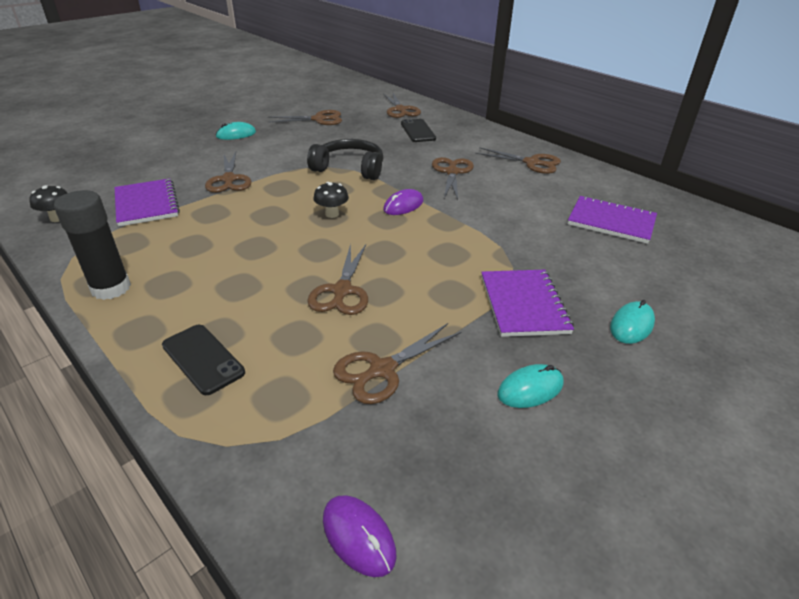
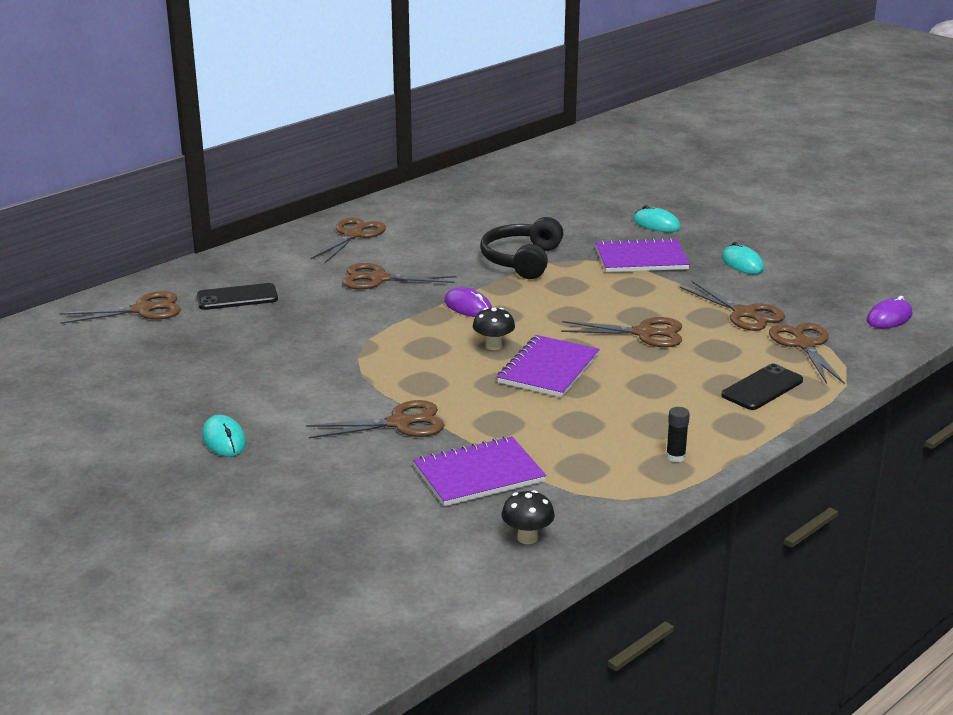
camera: 90 degrees left, 10 degrees down
(111, 288) = (675, 457): black glue stick -> black glue stick, size x0.46
(319, 119) = (169, 373): brown scissors -> brown scissors (804, 345)
(350, 168) = (365, 341): black headphones -> black headphones (522, 260)
(611, 221) = (493, 212): purple notebook -> purple notebook (548, 369)

